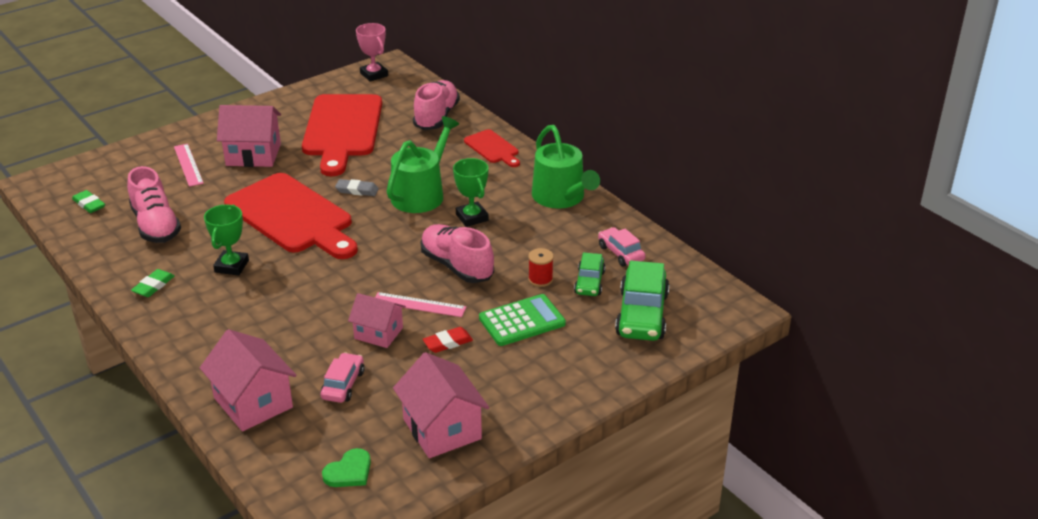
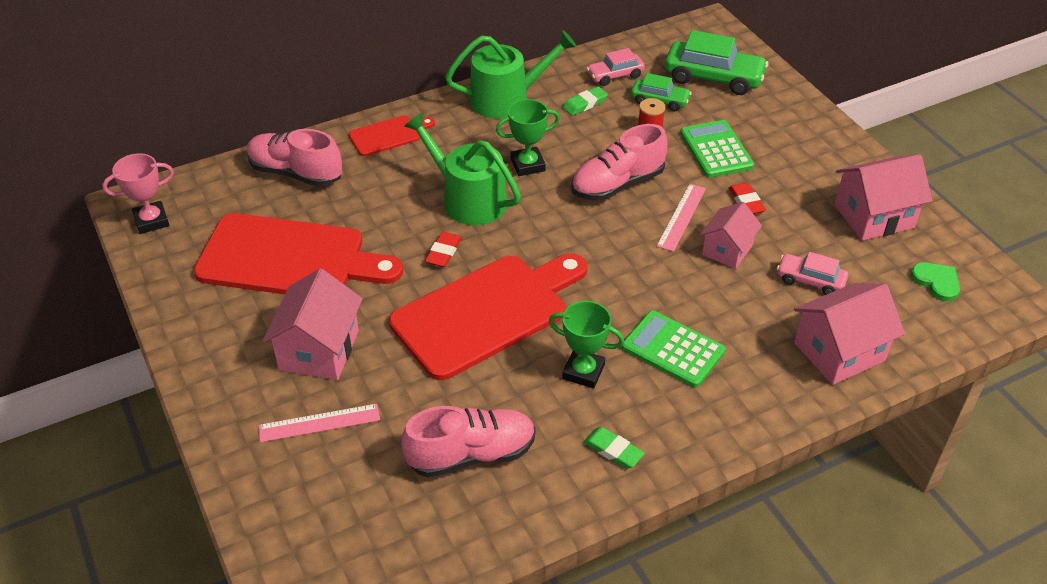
camera: 80 degrees left, 10 degrees up
(89, 204) = (391, 541): green eraser -> green eraser (585, 104)
(255, 308) = (672, 349): none -> green calculator
(357, 190) = (443, 252): grey eraser -> red eraser

